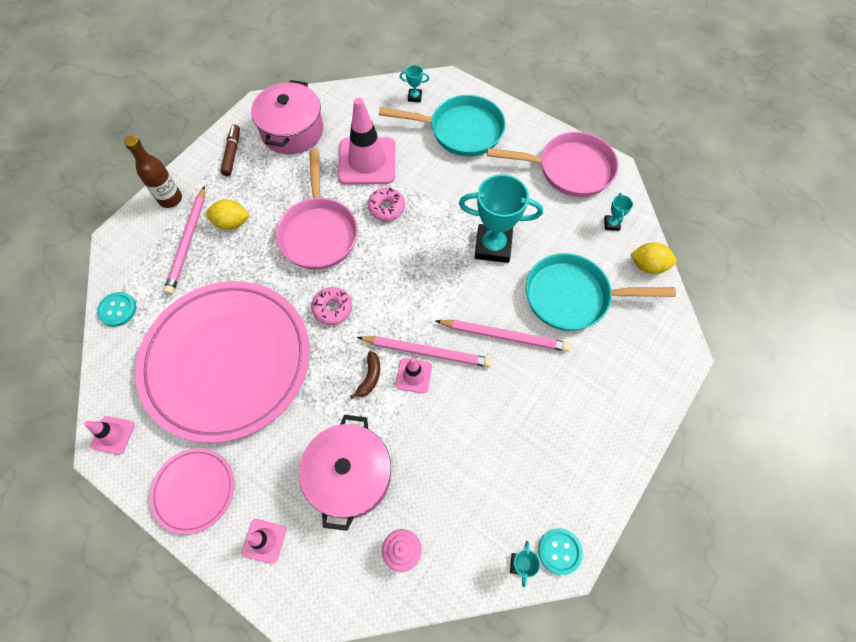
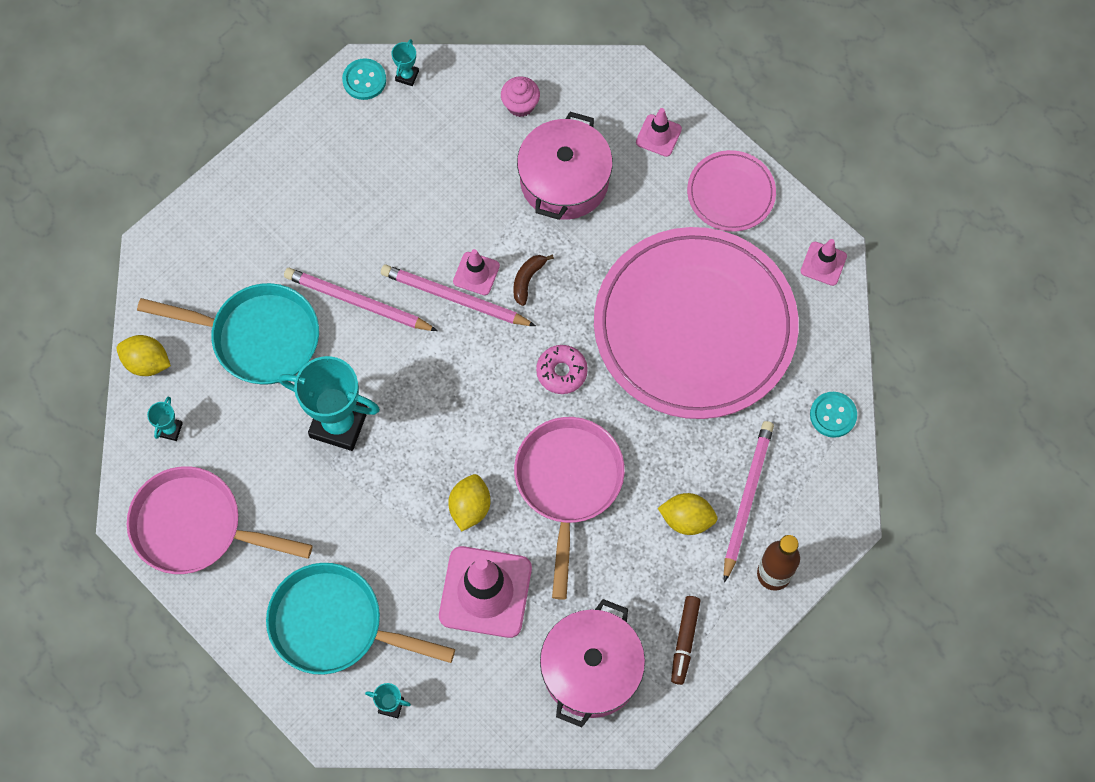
camera: 170 degrees left, 5 degrees up
(386, 208) = (470, 507): pink donut -> yellow lemon

